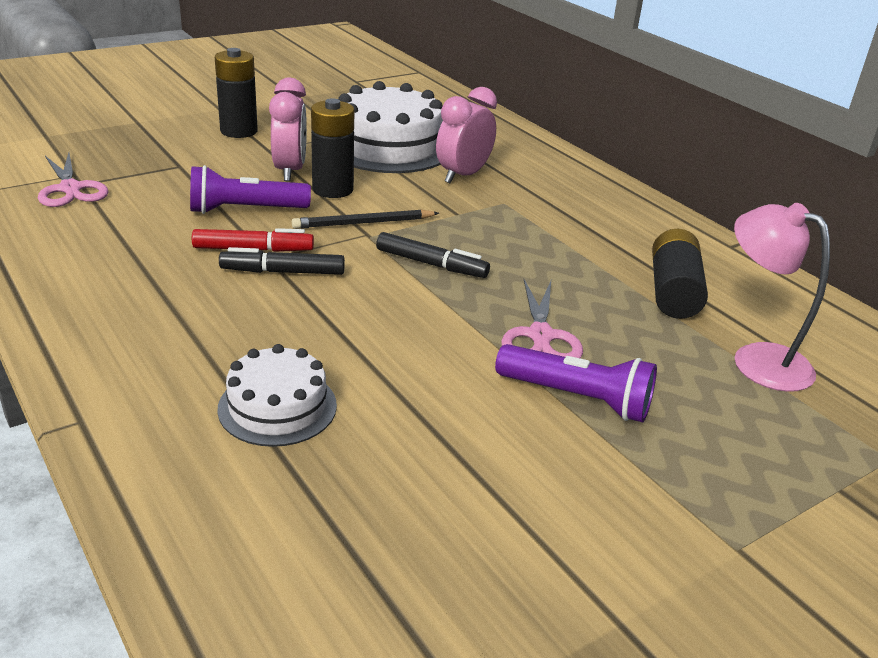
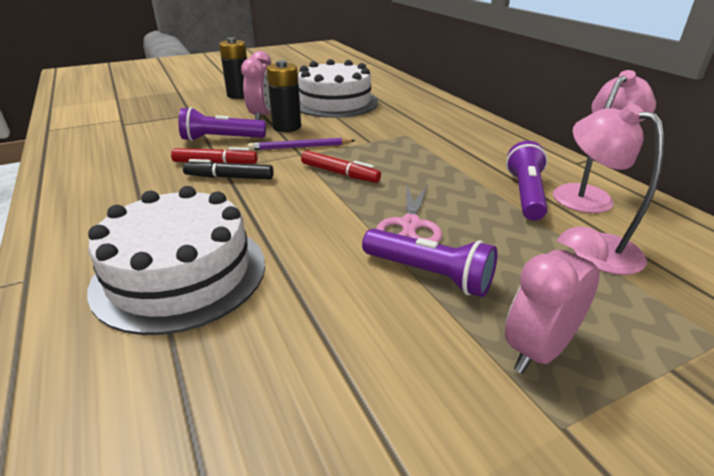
camera: 10 degrees right, 0 degrees up
(71, 189) = (114, 127): pink scissors -> none
(277, 407) = (180, 274): white cake -> white cake, size x1.77
(363, 223) = (300, 147): black pencil -> purple pencil
(431, 264) = (340, 173): black marker -> red marker
(463, 176) = (381, 119): pink clock -> pink clock (538, 350)
(673, 291) = (525, 194): black battery -> purple flashlight
(747, 291) = (588, 194): none -> pink lamp

